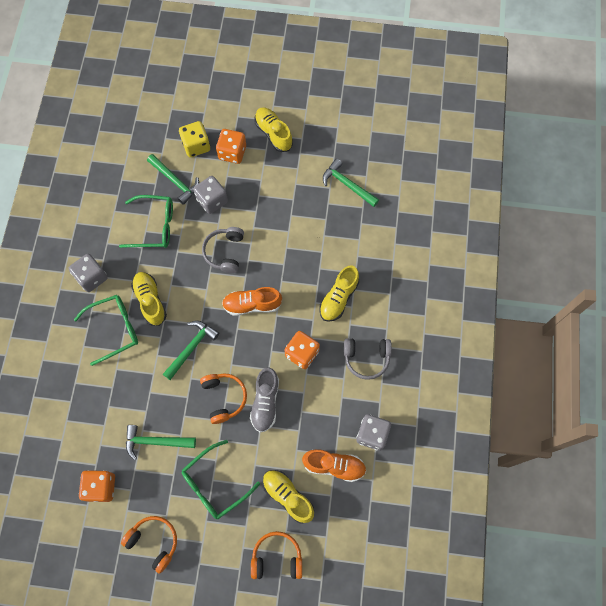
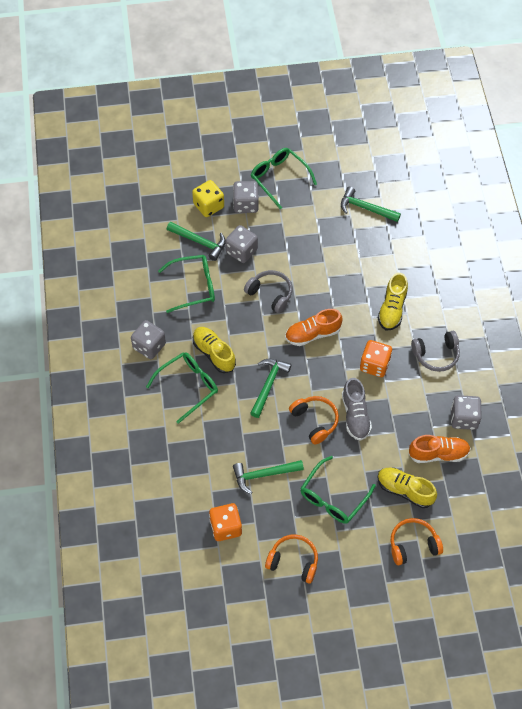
camera: 15 degrees left, 10 degrees down
(225, 252) = (270, 294): grey headphones -> grey headphones turned 135 degrees clockwise
(232, 153) = (246, 204): orange dice -> grey dice
(273, 133) = (279, 178): yellow shoe -> green glasses

